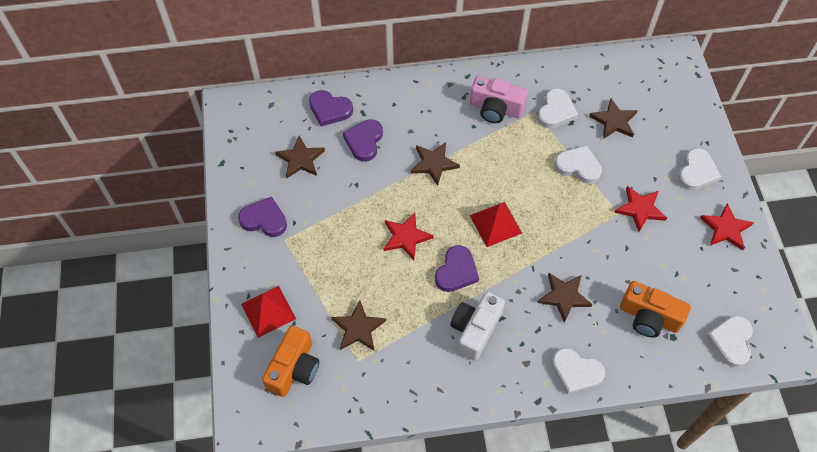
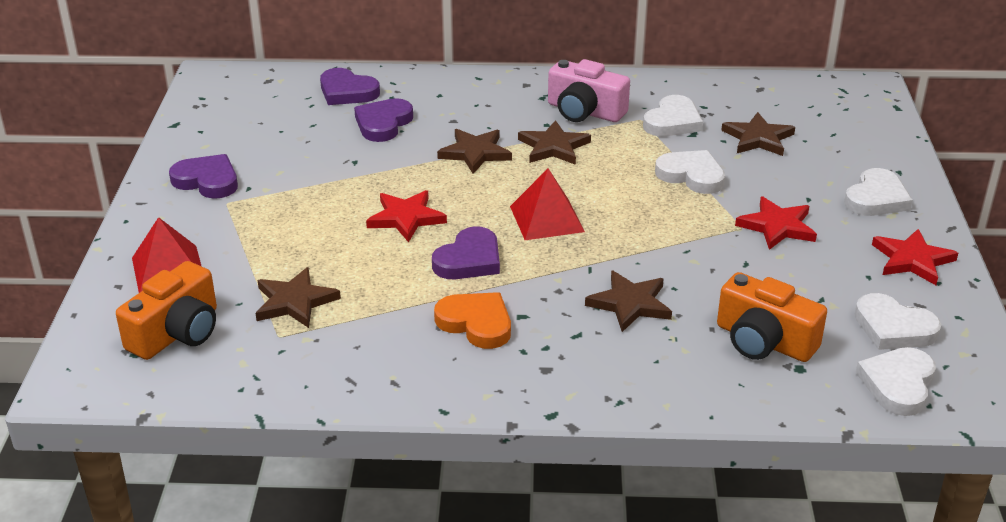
camera: 10 degrees right, 25 degrees down
(300, 159) = (285, 131): brown star -> brown star (553, 147)
(475, 329) = (476, 323): white camera -> orange heart
(576, 372) = (624, 389): white heart -> white heart (893, 328)

